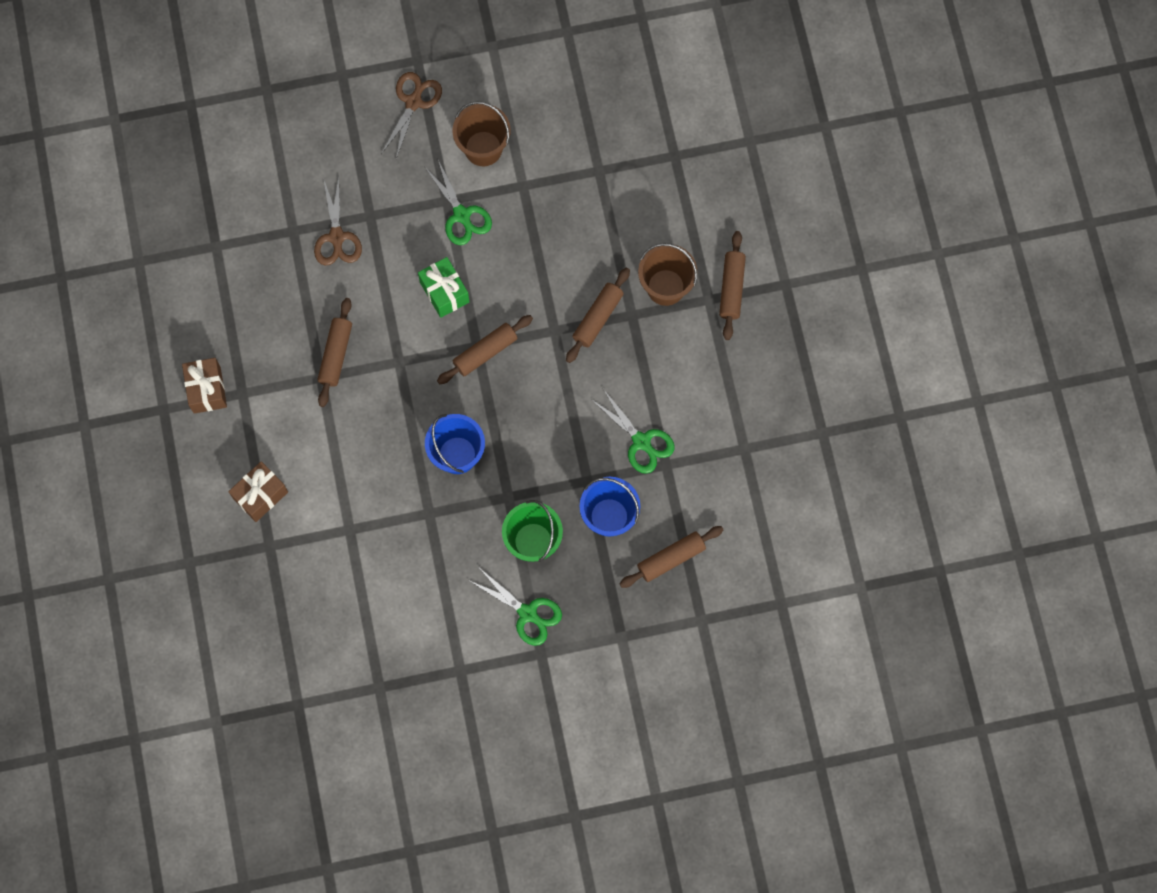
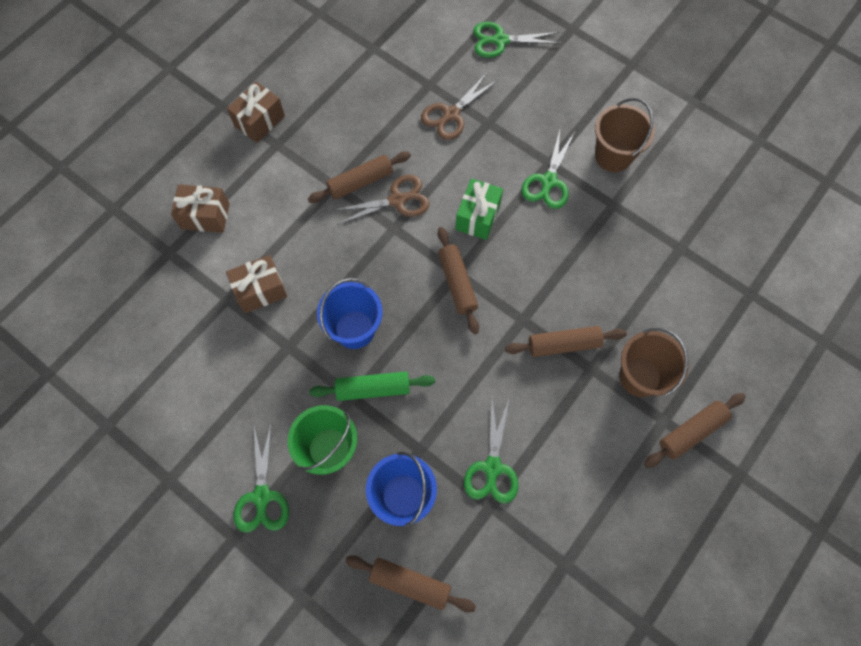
camera: 50 degrees right, 5 degrees down
(301, 141) = (499, 40): none -> green scissors
(364, 500) = (260, 290): none -> brown gift
(414, 101) = (600, 85): brown scissors -> brown scissors (398, 200)
(485, 352) = (457, 283): brown rolling pin -> brown rolling pin turned 60 degrees clockwise
(514, 477) = (373, 389): none -> green rolling pin

